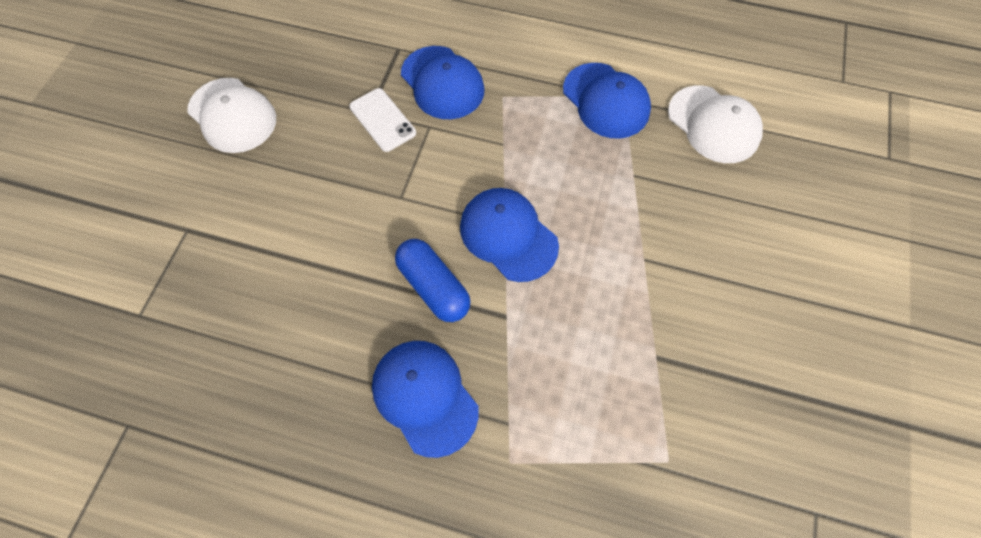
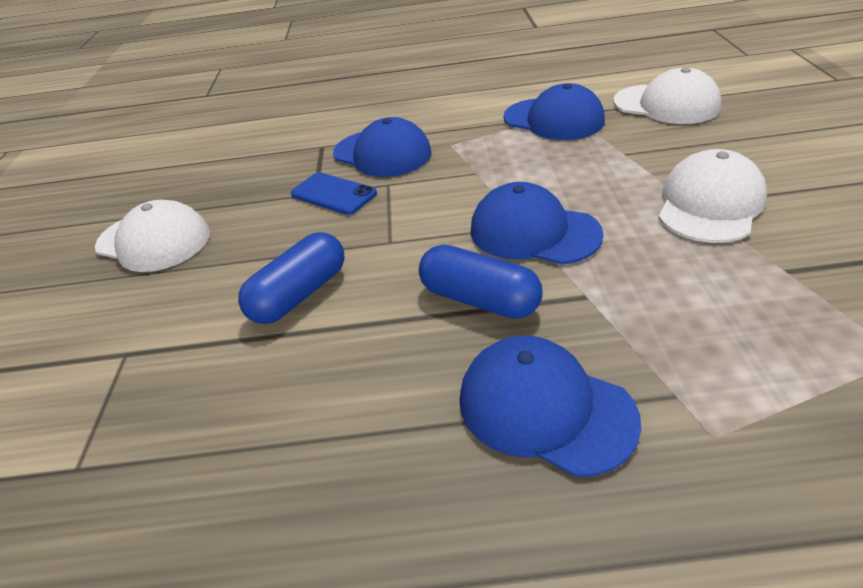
camera: 15 degrees left, 25 degrees down
(316, 225) = (299, 294): none -> blue capsule
(382, 120) = (333, 194): white phone -> blue phone
(655, 266) = (709, 204): none -> white cap

